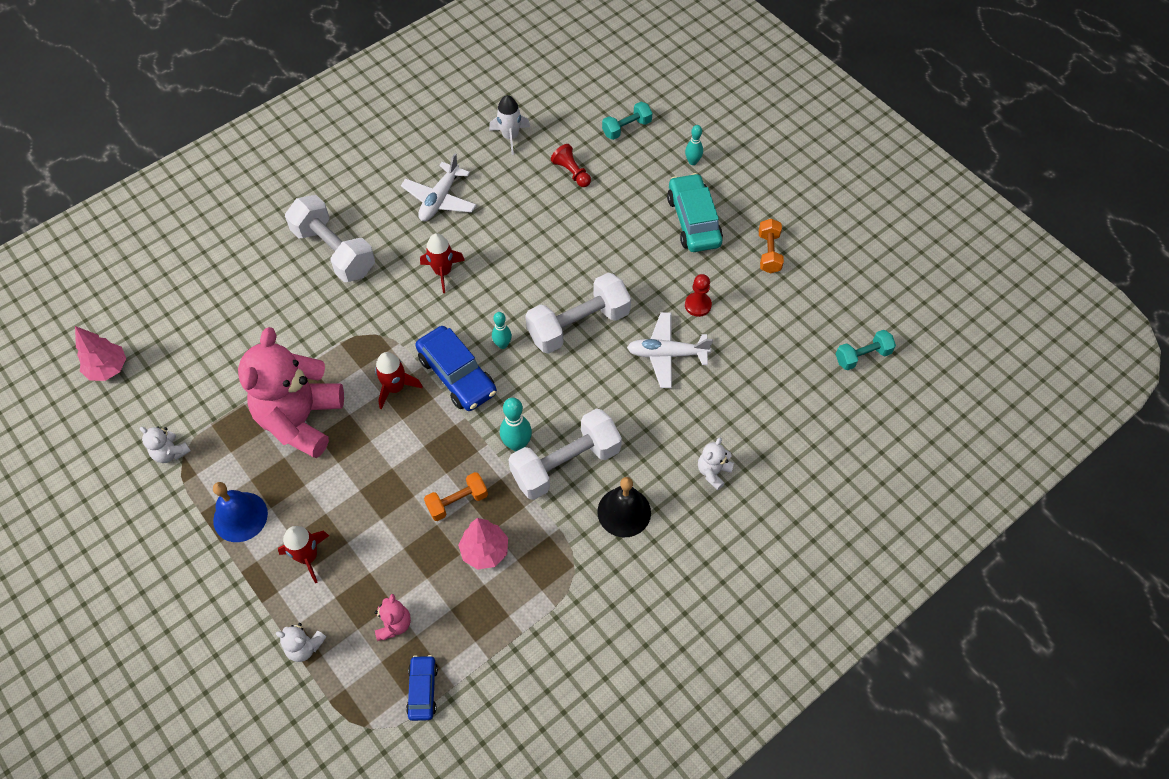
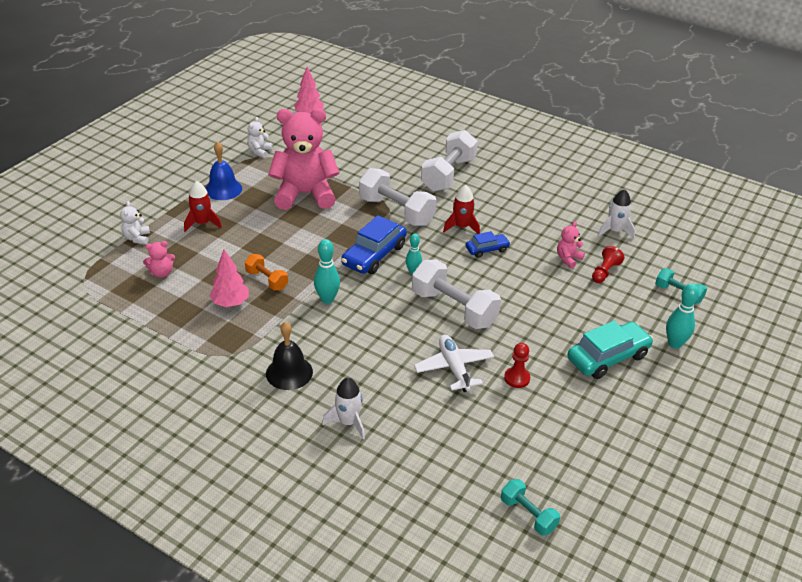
camera: 70 degrees right, 20 degrees down
(395, 387) = (349, 229): red rocket -> none
(423, 690) = (115, 298): blue car -> blue car (487, 249)
(440, 199) = (527, 210): white plane -> none
(539, 195) = (568, 259): none -> pink teddy bear
(565, 464) = (320, 329): white dumbbell -> white dumbbell (396, 211)
(692, 162) = (674, 343): turquoise bowling pin -> turquoise bowling pin, size x1.52
(713, 472) = (348, 422): white teddy bear -> white rocket
(769, 253) = (607, 418): orange dumbbell -> none

